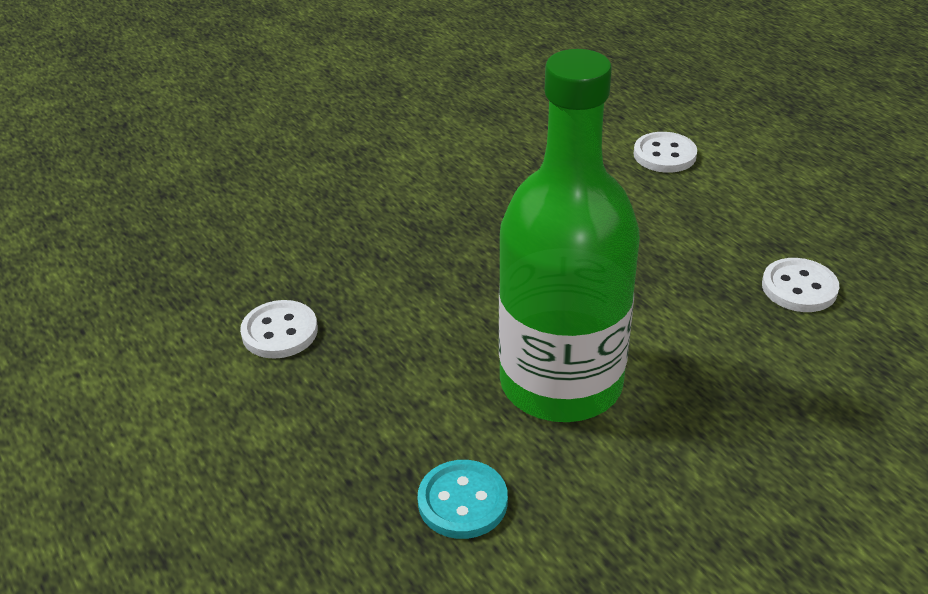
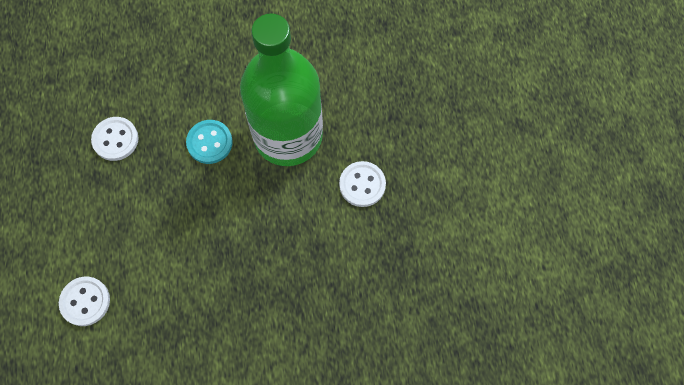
camera: 155 degrees left, 30 degrees up
(280, 332) = (419, 246): white button -> white button (362, 185)
(462, 501) = (373, 91): turquoise button -> turquoise button (209, 142)

